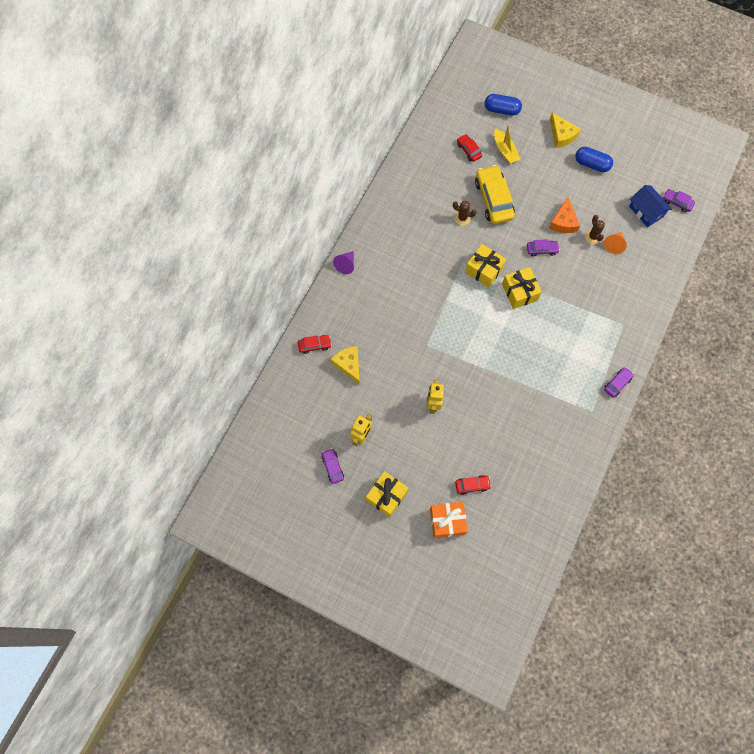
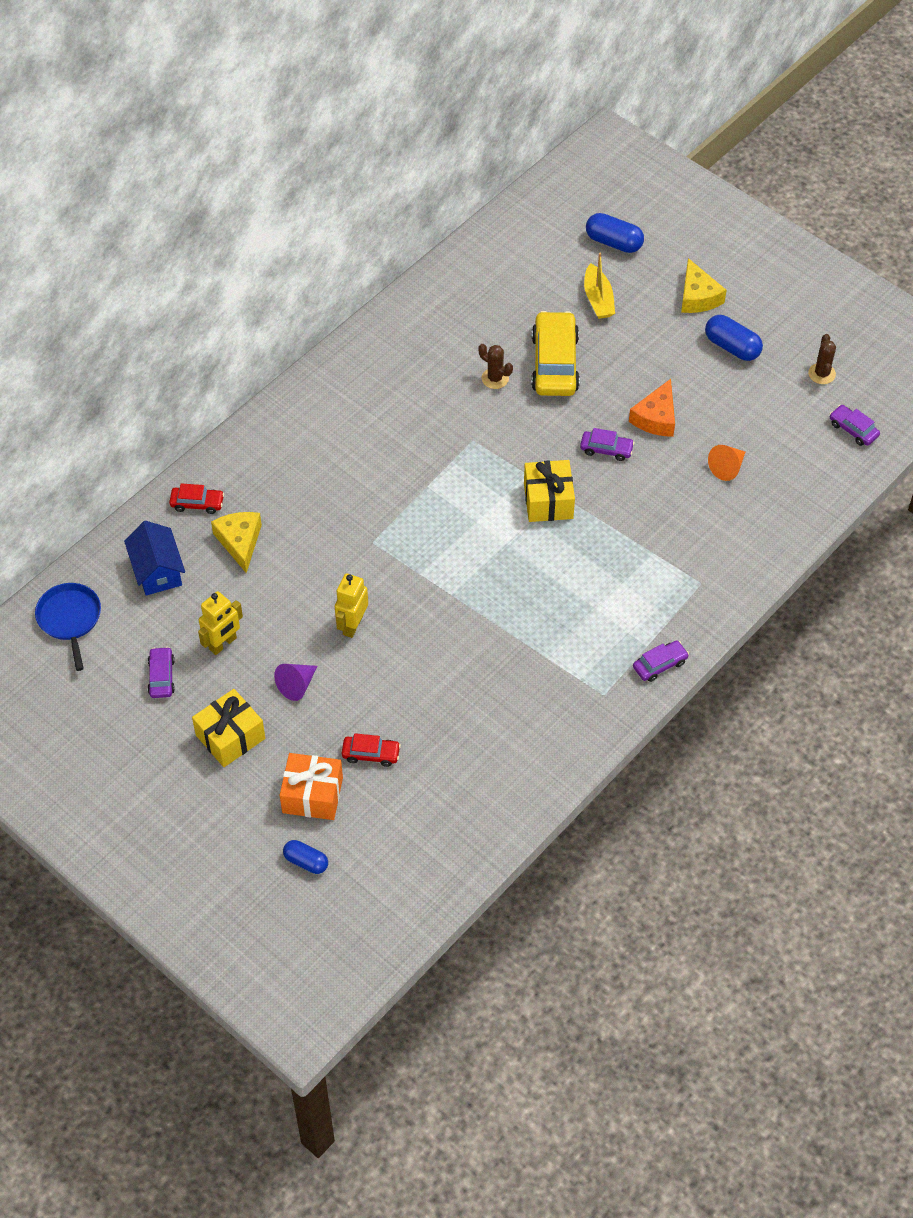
camera: 15 degrees right, 15 degrees down
(264, 442) = (70, 619): none -> blue pan
(346, 265) = (287, 404): purple cone -> purple cone (297, 685)
(458, 566) = (306, 862): none -> blue capsule
(468, 150) = (540, 287): red car -> none
(484, 270) = (502, 458): yellow gift -> none
(593, 236) = (696, 449): brown cactus -> brown cactus (821, 374)
(646, 211) = (797, 431): blue house -> blue house (157, 570)

